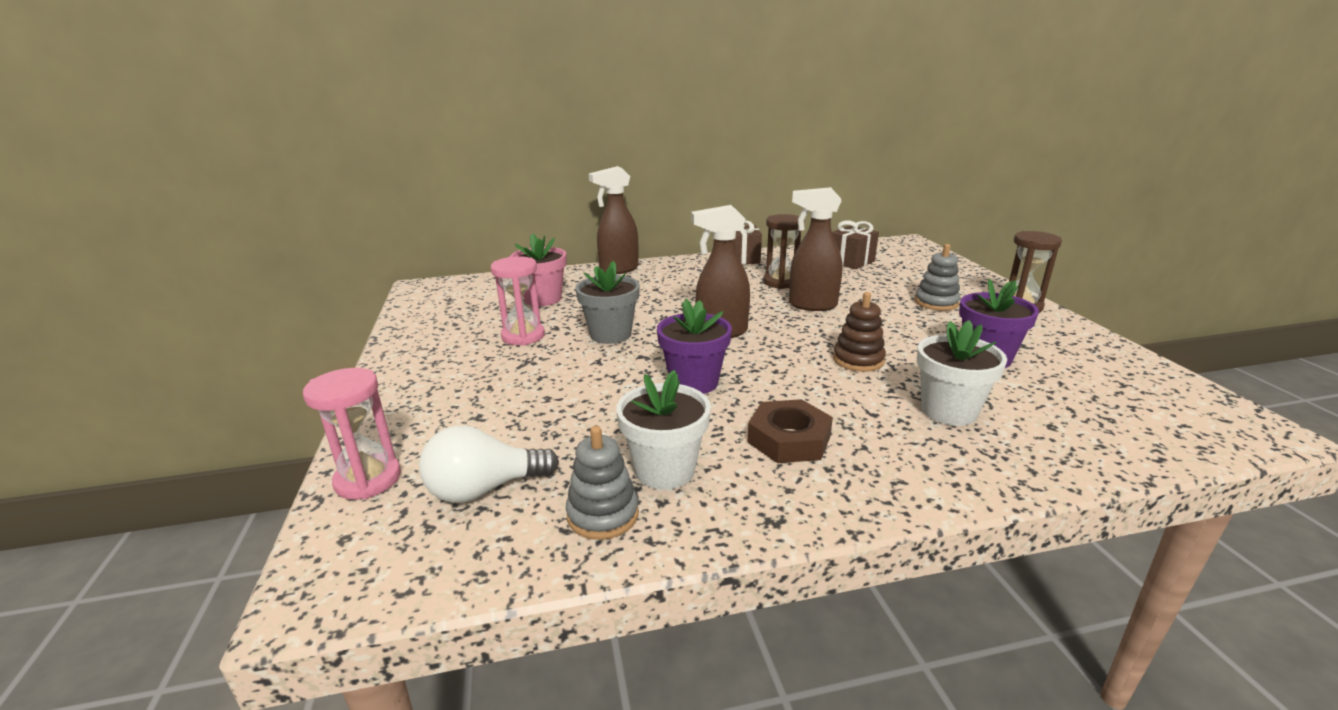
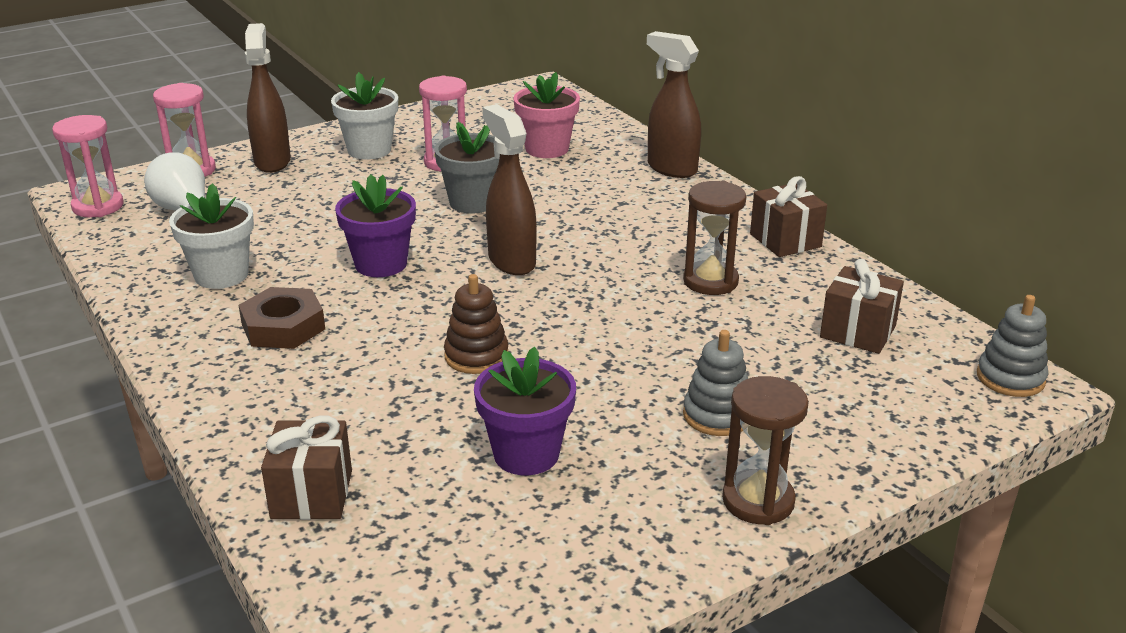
camera: 70 degrees right, 5 degrees up
(390, 570) = (98, 206): none -> pink hourglass
(603, 515) = (159, 261): grey stacking toy -> grey stacking toy (1010, 378)
(812, 305) = (636, 312): brown spray bottle -> brown spray bottle (272, 161)
(948, 411) = (367, 420): white flower pot -> white flower pot (369, 150)
(1059, 444) = (312, 494): none -> brown gift

